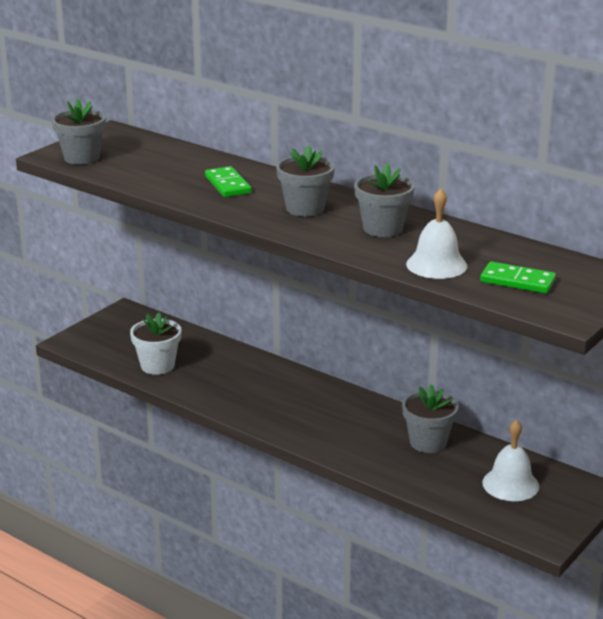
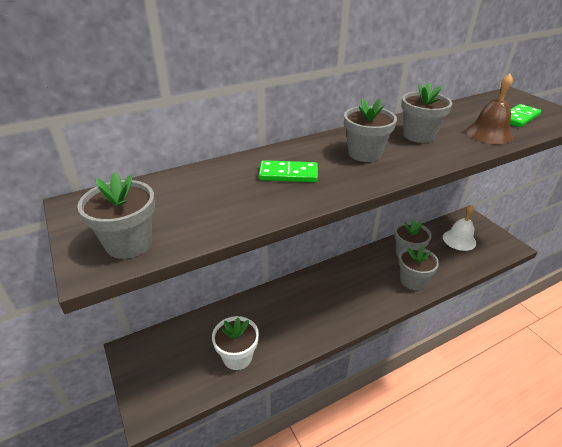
camera: 65 degrees left, 10 degrees up
(371, 453) = (412, 281): none -> grey flower pot
(436, 265) = (489, 133): white bell -> brown bell

